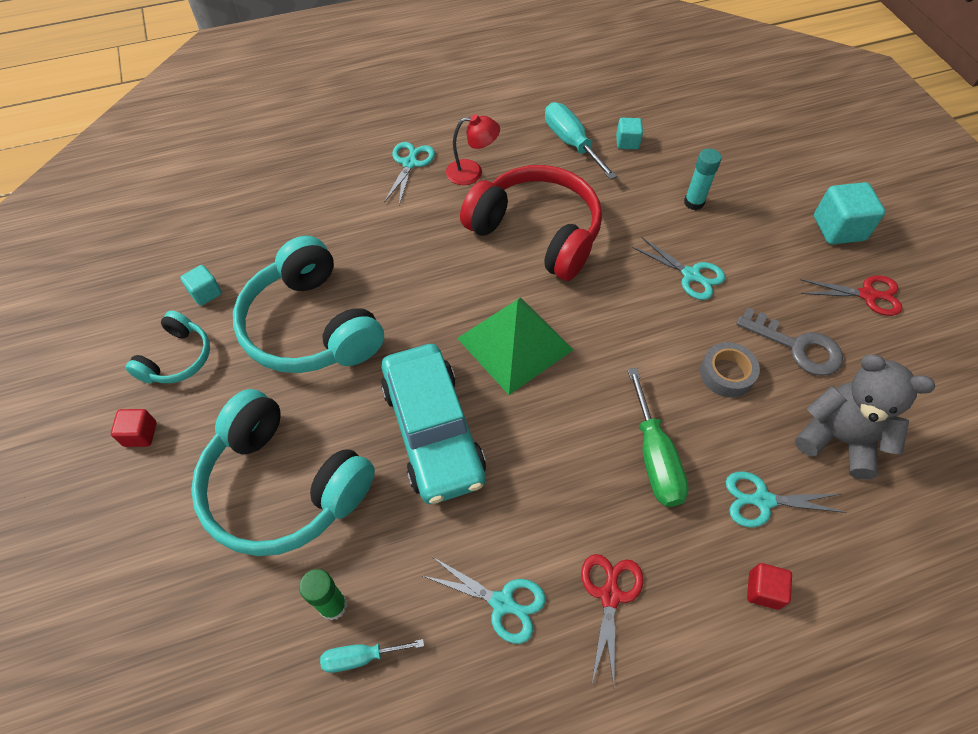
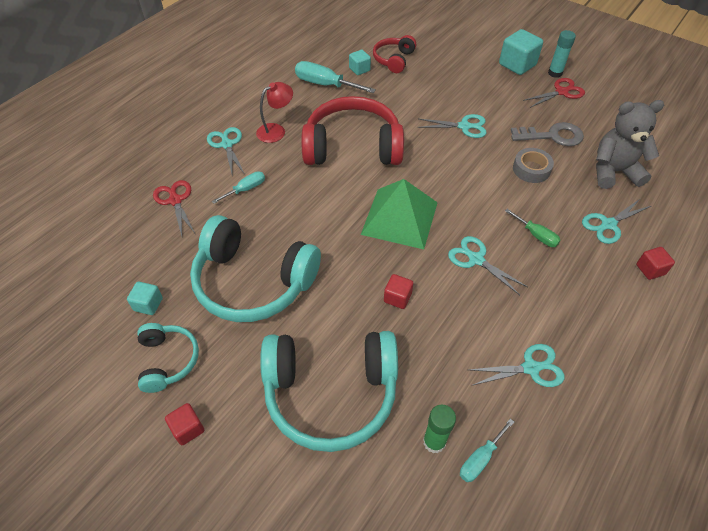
camera: 35 degrees left, 5 degrees down
(387, 223) = (246, 189): none -> turquoise screwdriver
(432, 431) = (397, 298): turquoise car -> red cube
(556, 441) = (475, 259): none -> turquoise scissors
(610, 595) = (582, 323): red scissors -> red scissors (175, 200)
(654, 457) = (536, 235): green screwdriver -> green screwdriver, size x0.58
(680, 148) = (394, 60): none -> red headphones
(694, 202) = (429, 86): turquoise glue stick -> turquoise glue stick (555, 73)

